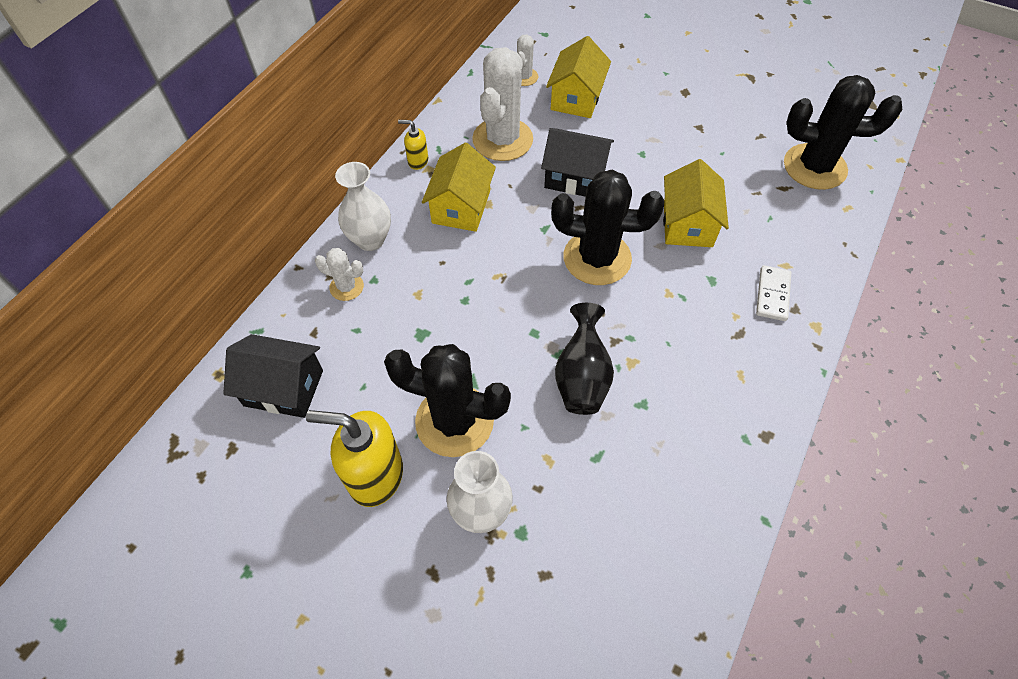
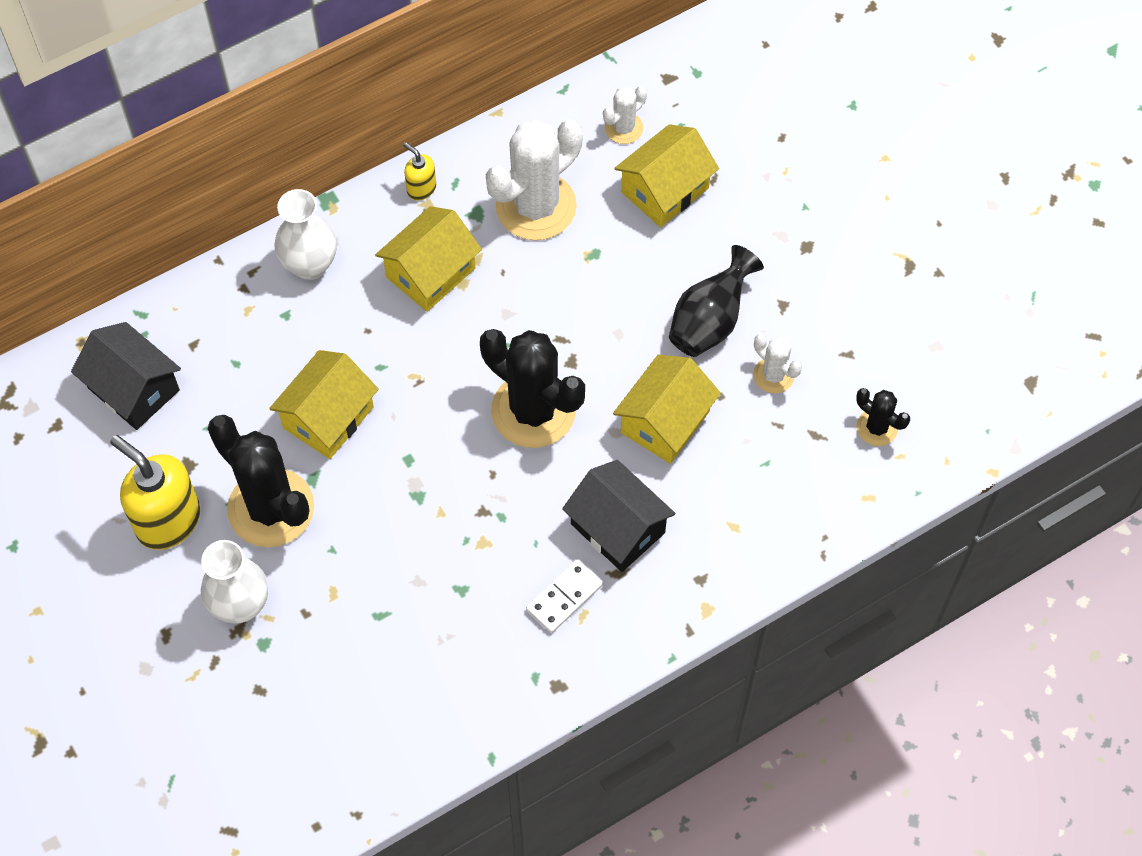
camera: 30 degrees right, 5 degrees up
(346, 287) = (253, 309): white cactus -> white cactus (773, 375)
(454, 333) = (328, 417): none -> yellow house
(575, 177) = (583, 298): black house -> black house (617, 528)
(582, 377) = (422, 531): black vase -> black vase (710, 321)
(772, 294) = (689, 551): white domino -> white domino (564, 597)
(814, 167) = (877, 427): black cactus -> black cactus, size x0.49

